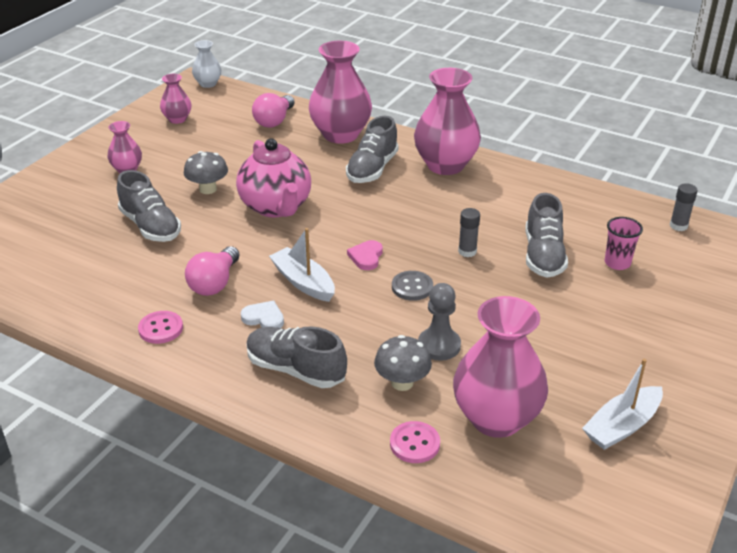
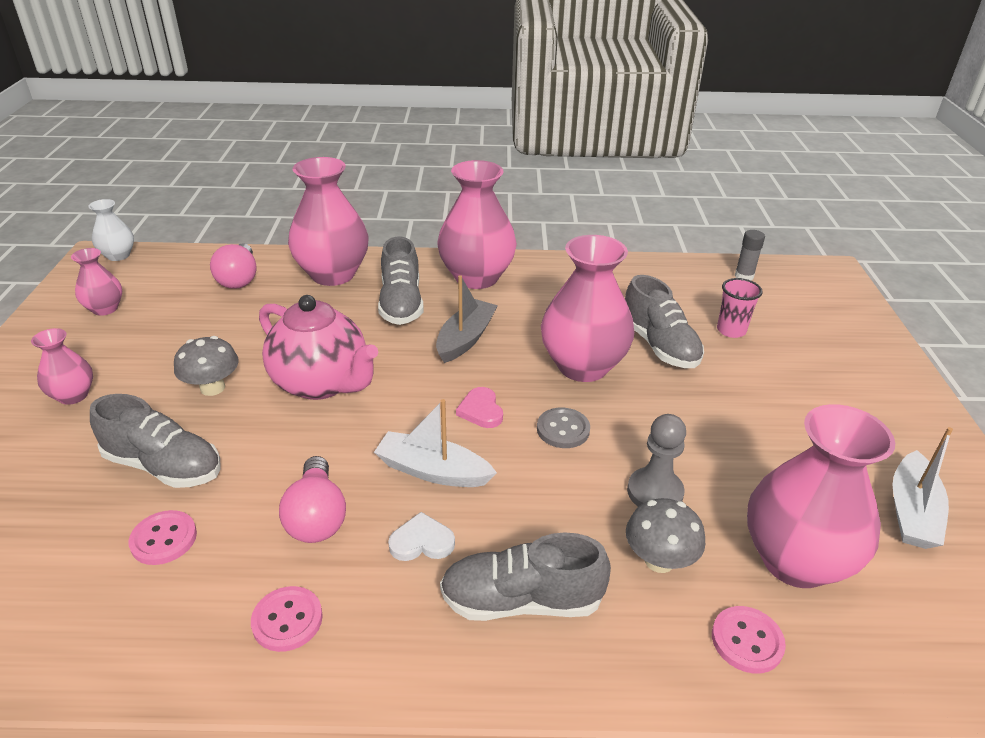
camera: 30 degrees left, 0 degrees up
(126, 265) = (164, 539): none -> pink button
(397, 207) = (465, 339): none -> grey boat
(467, 251) = (583, 366): grey glue stick -> pink vase

